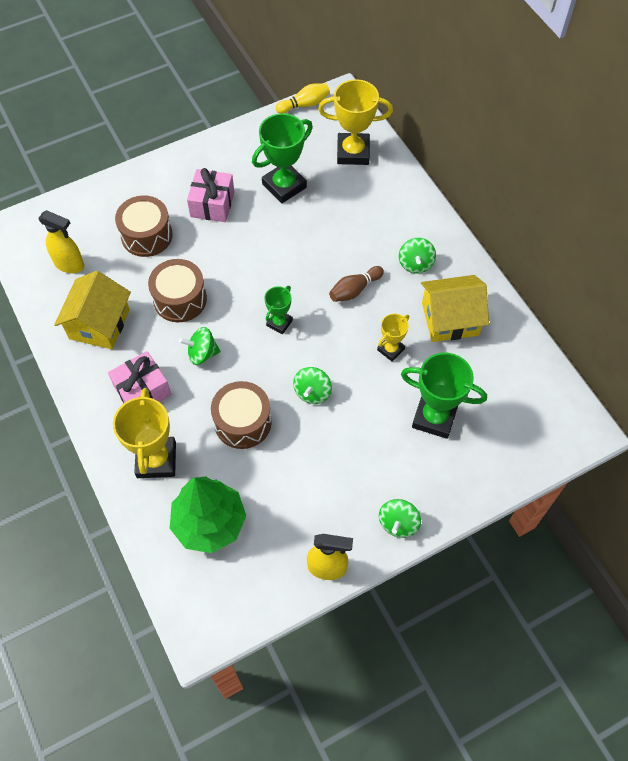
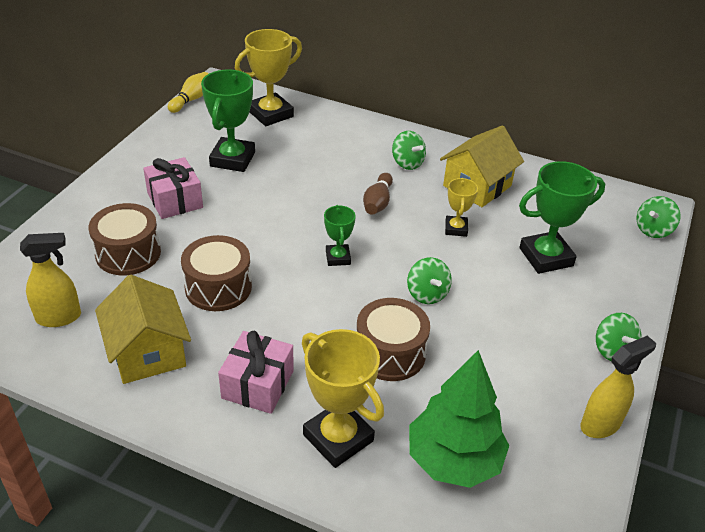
camera: 40 degrees left, 20 degrees down
(202, 353) = (288, 319): green spinning top -> green spinning top (653, 230)

